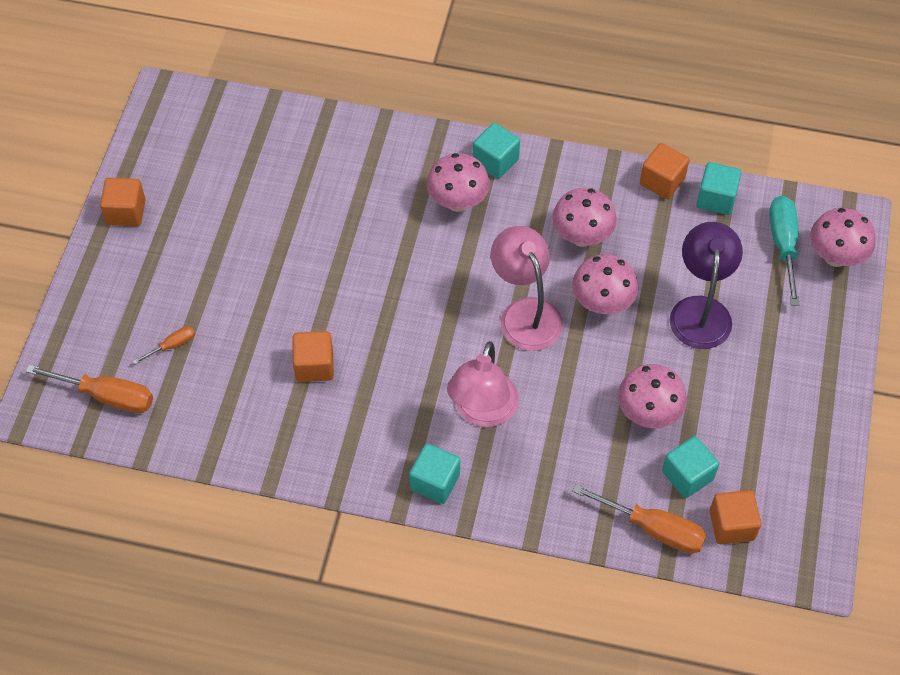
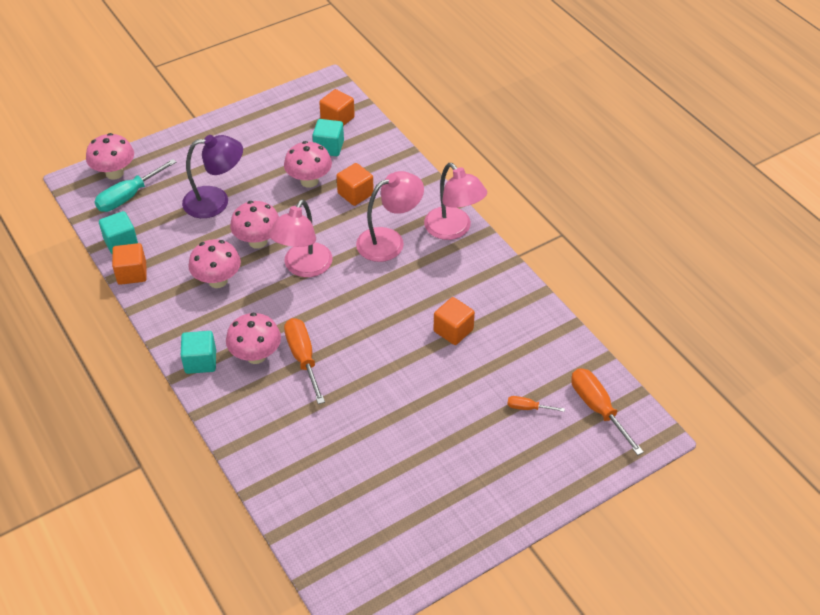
camera: 135 degrees left, 10 degrees down
(126, 212) = (473, 528): orange cube -> orange cube (355, 194)
(435, 482) = (453, 230): turquoise cube -> pink lamp
(652, 528) = (374, 141): orange screwdriver -> orange screwdriver (303, 358)
(700, 310) = (216, 201): purple lamp -> purple lamp turned 150 degrees counterclockwise

